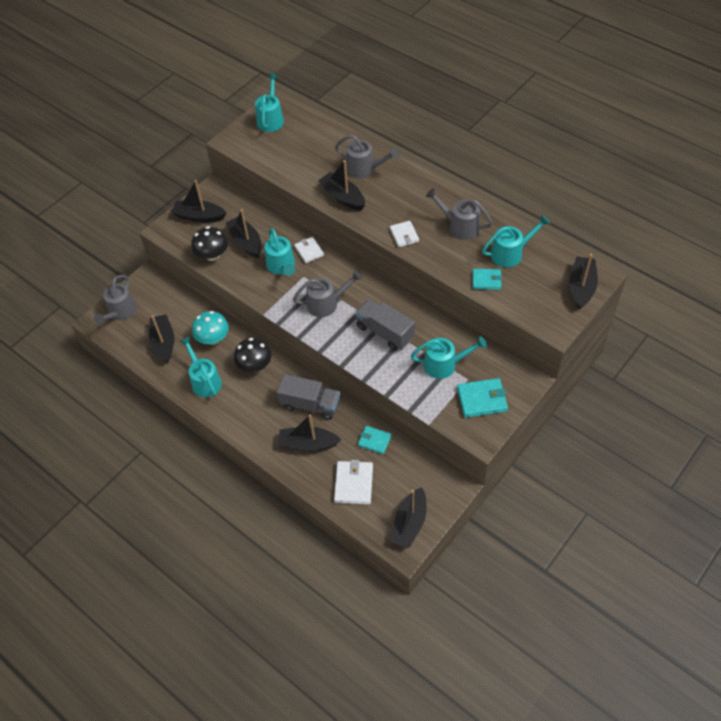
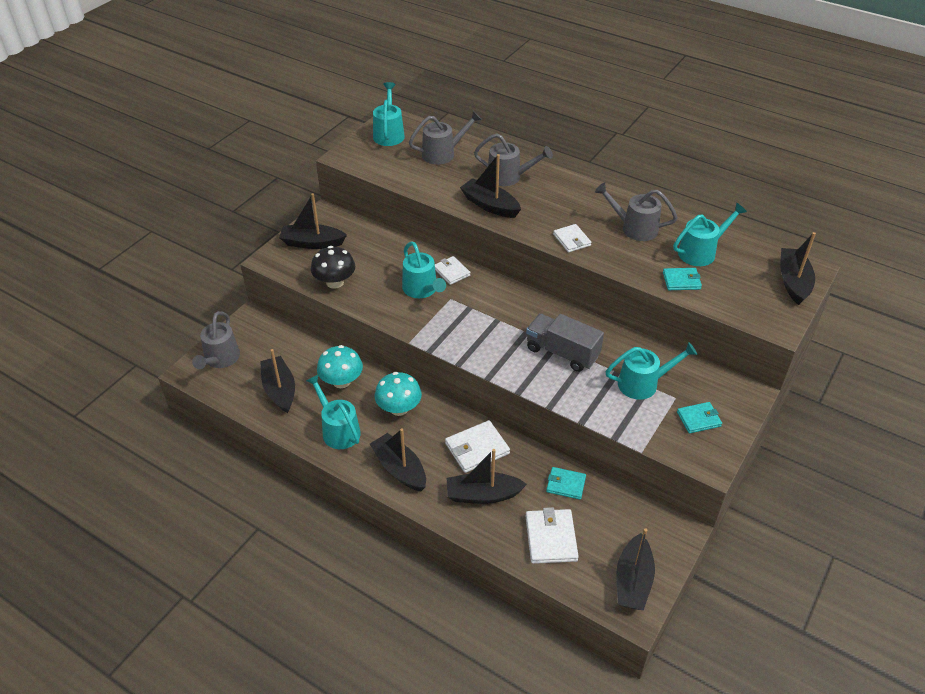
camera: 10 degrees left, 10 degrees down
(246, 242) = (374, 266): black boat -> black boat (399, 469)
(255, 365) = (399, 408): black mushroom -> turquoise mushroom
(310, 405) = (477, 448): grey truck -> white wallet
(327, 303) = (485, 326): grey watering can -> grey watering can (443, 153)
(482, 399) = (698, 419): turquoise wallet -> turquoise wallet, size x0.65

